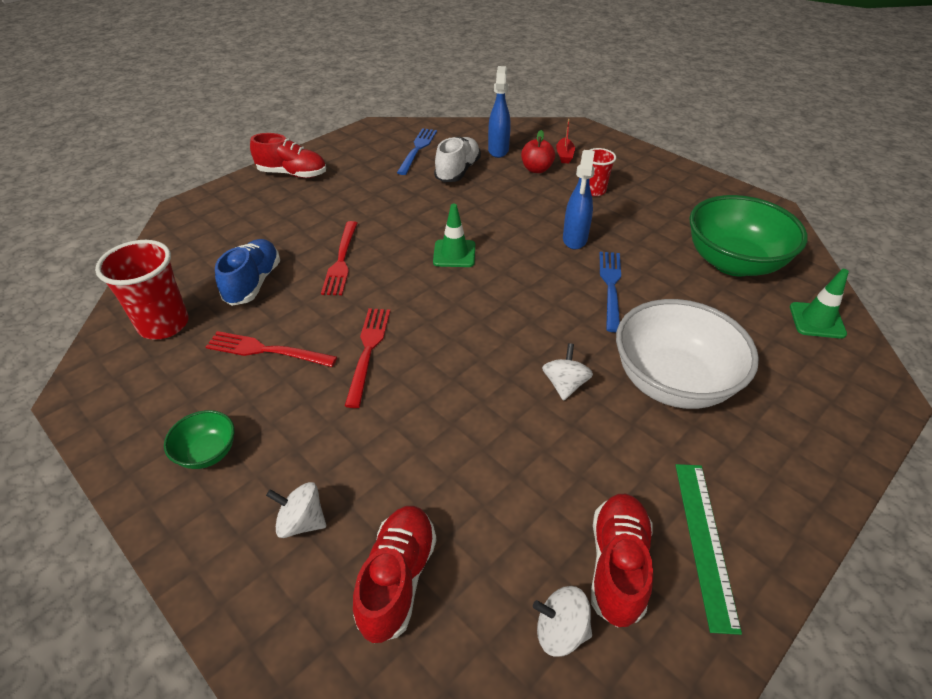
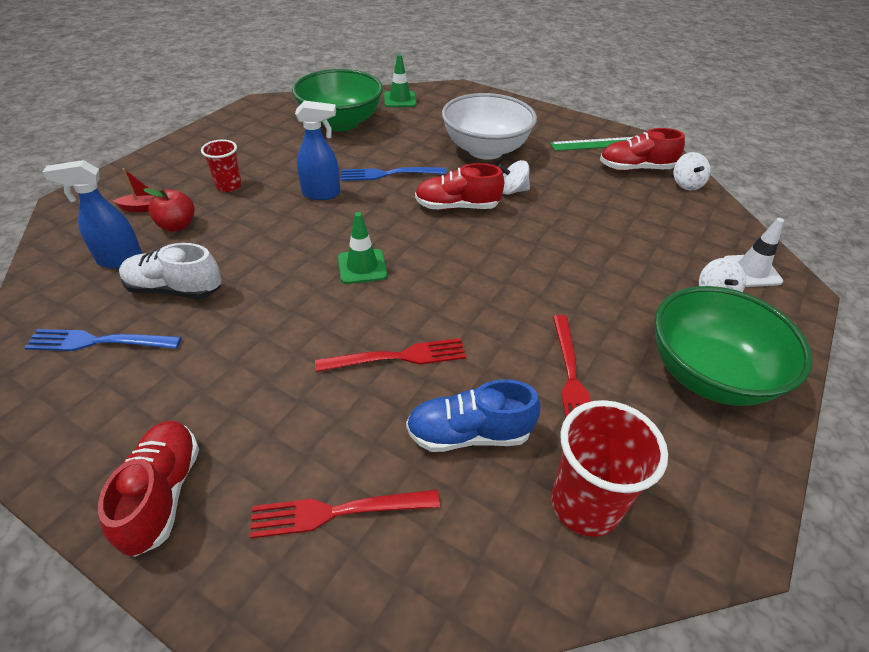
camera: 105 degrees left, 0 degrees up
(207, 452) = (708, 374): green bowl -> green bowl, size x2.18
(322, 599) = (751, 271): none -> white traffic cone
(368, 350) = (531, 299): red fork -> red fork (336, 512)
(397, 579) = (711, 243): red shoe -> red shoe (457, 207)

